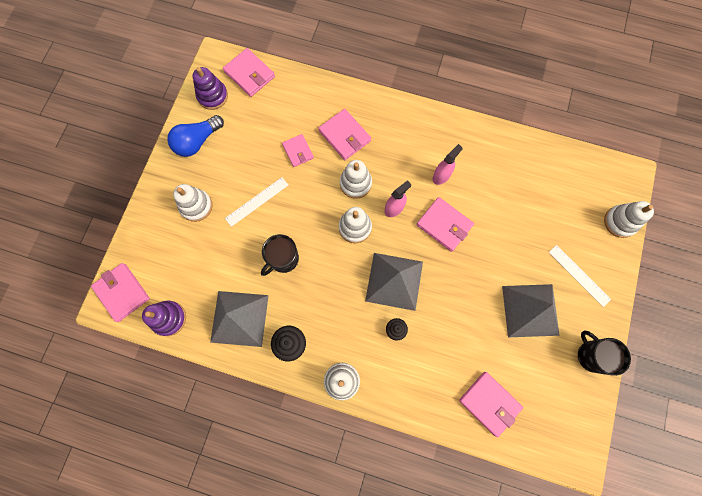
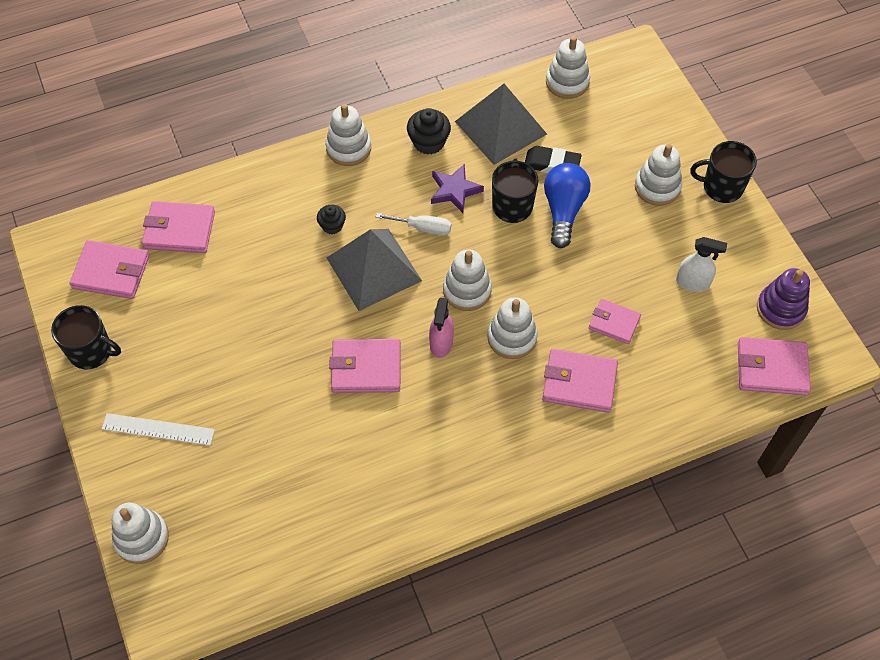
camera: 140 degrees right, 15 degrees down
(122, 292) = (635, 70): pink wallet -> pink wallet (111, 272)
(164, 179) = (721, 187): none -> black mug
(169, 318) = (567, 82): purple stacking toy -> white stacking toy
(197, 141) = (734, 248): blue light bulb -> blue light bulb (563, 210)
(236, 268) = (552, 164): none -> black eraser
(238, 141) = (693, 283): none -> white spray bottle
(257, 201) = (600, 237): white ruler -> none
(306, 296) = (455, 190): none -> purple star
(345, 285) = (423, 228): none -> white screwdriver
(441, 176) = (417, 424): pink spray bottle -> none
(530, 310) = (194, 348): grey pyramid -> none

